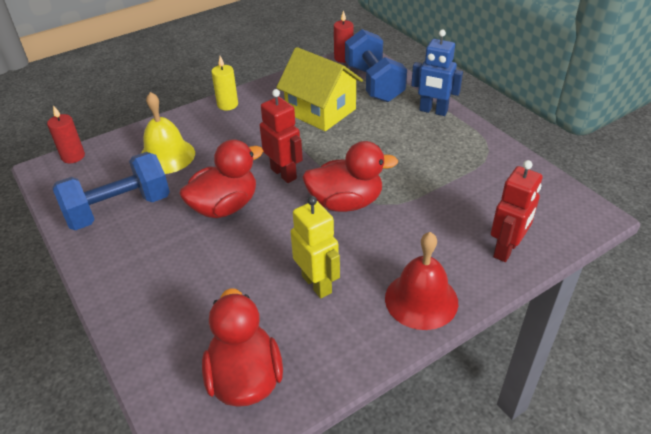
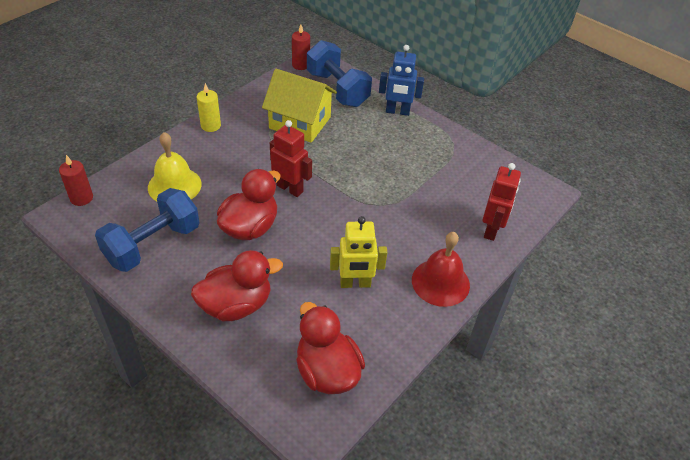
camera: 20 degrees left, 5 degrees up
(317, 284) = (355, 283): yellow robot -> yellow robot turned 135 degrees clockwise
(346, 202) = (353, 208): red duck -> red duck (236, 305)

